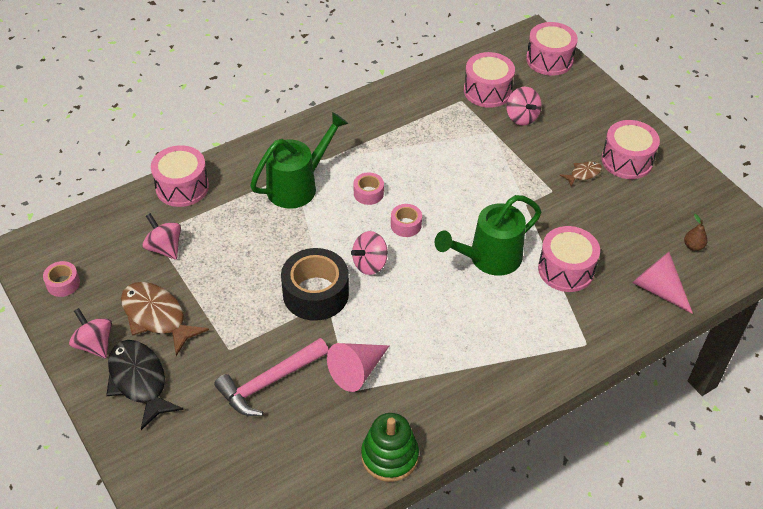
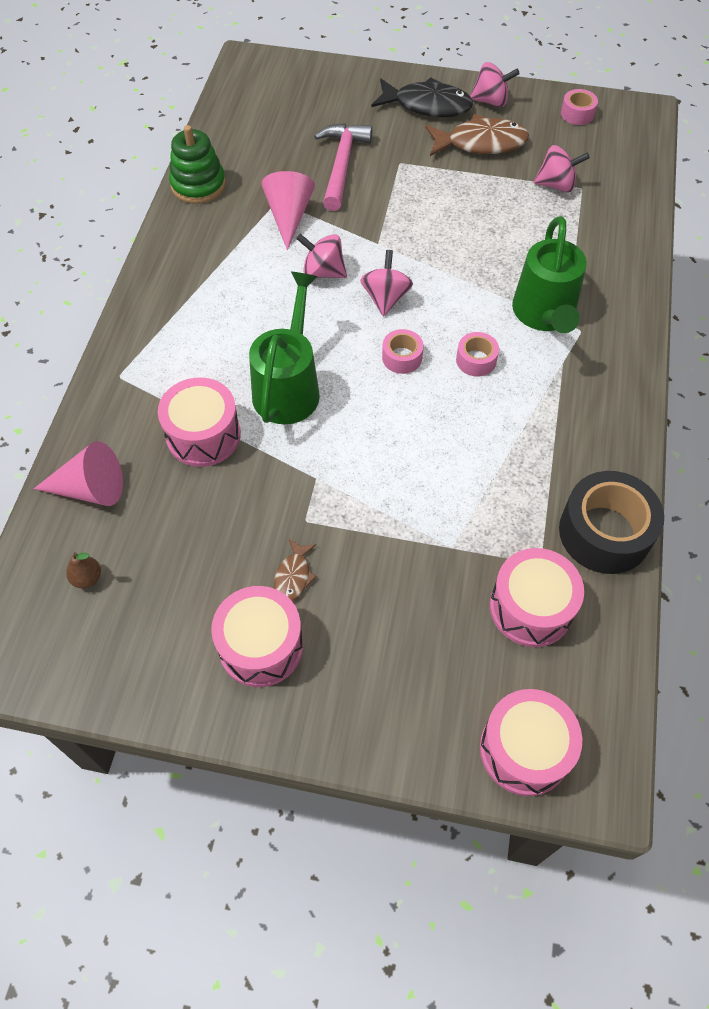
camera: 135 degrees right, 10 degrees up
(182, 187) = (628, 236): pink drum -> none
(315, 293) = (395, 242): black tape -> black tape (604, 532)
(521, 117) = (446, 601): pink spinning top -> pink spinning top (323, 272)

